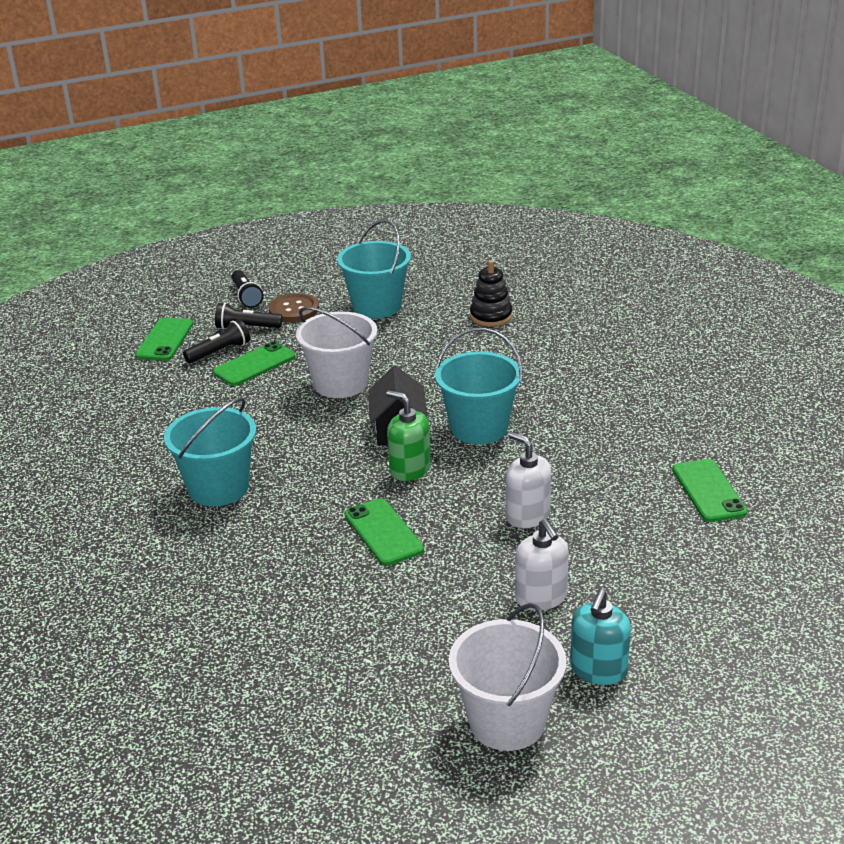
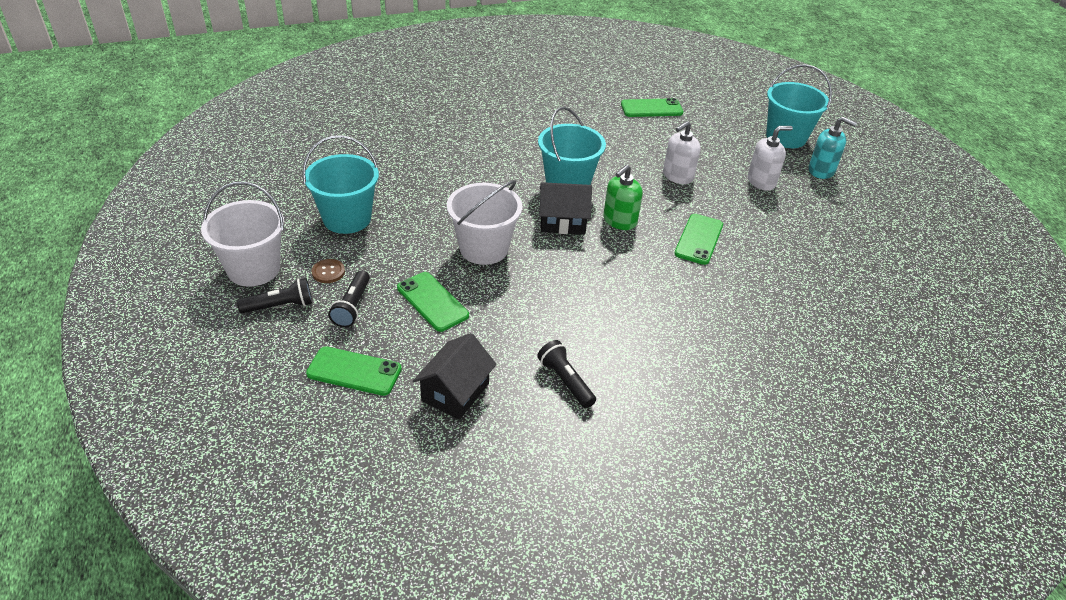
camera: 90 degrees left, 10 degrees up
(135, 389) = (455, 392): none -> black house
(218, 488) = (640, 326): turquoise bucket -> turquoise bucket (786, 137)
(219, 352) = (398, 327): black flashlight -> black flashlight (565, 381)
(294, 310) = (328, 272): brown button -> brown button, size x0.62
(383, 532) = (698, 239): green phone -> green phone turned 45 degrees counterclockwise
(491, 316) = (395, 159): black stacking toy -> none
(507, 722) = (872, 207): white bucket -> white bucket (253, 269)

